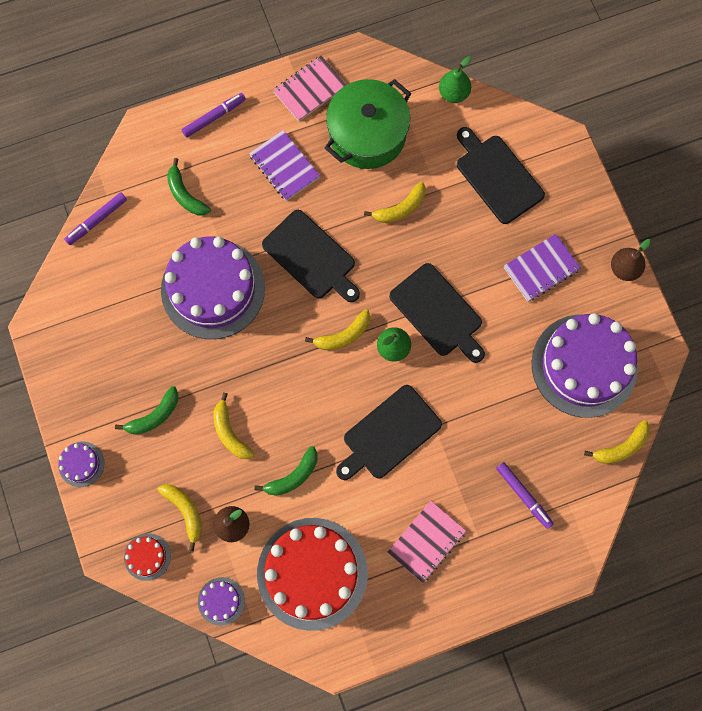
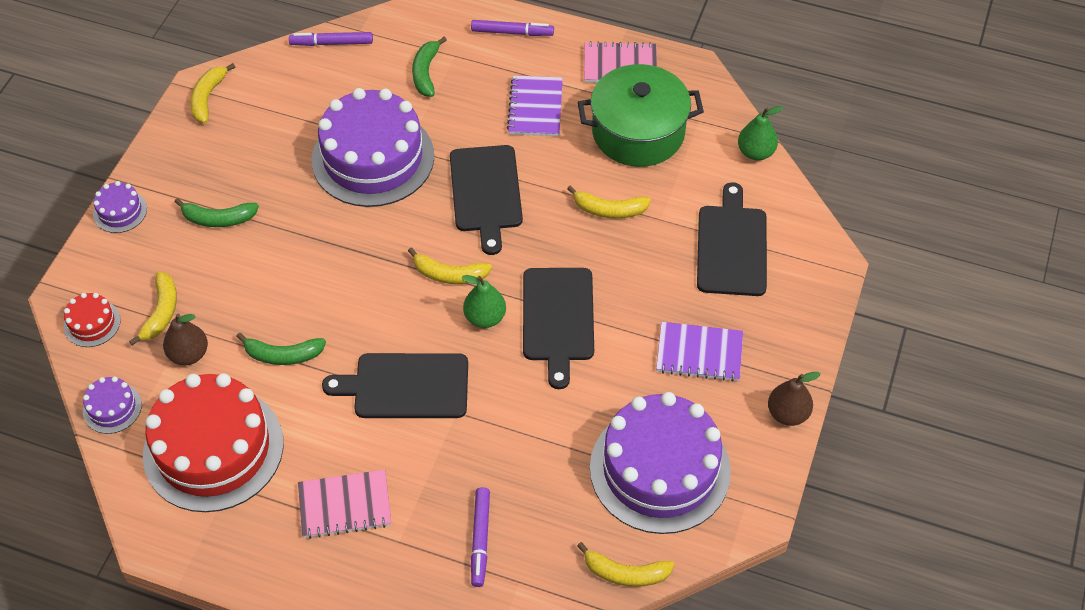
camera: 40 degrees right, 20 degrees down
(230, 432) = (267, 278): yellow banana -> yellow banana (208, 98)

